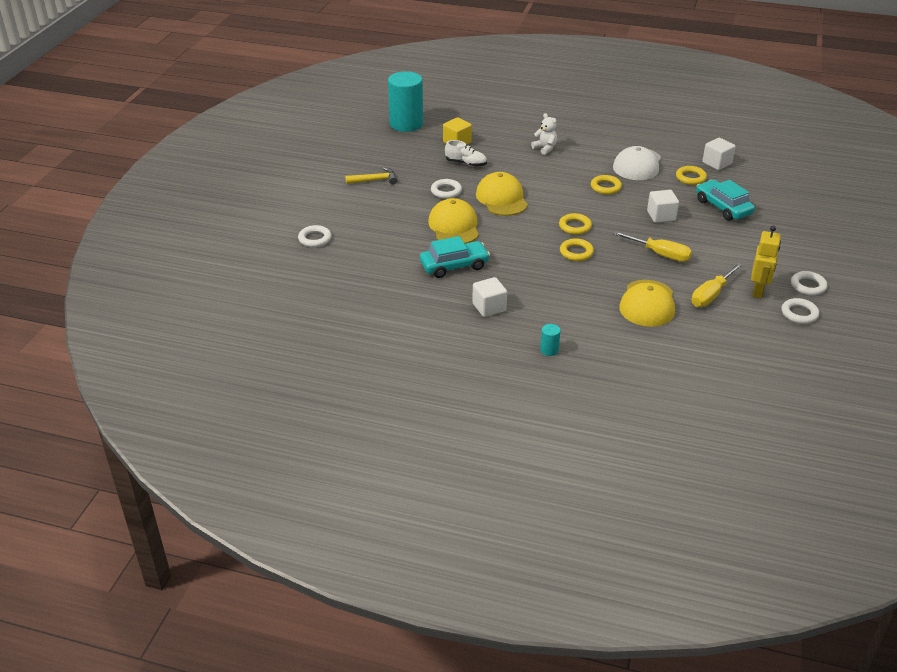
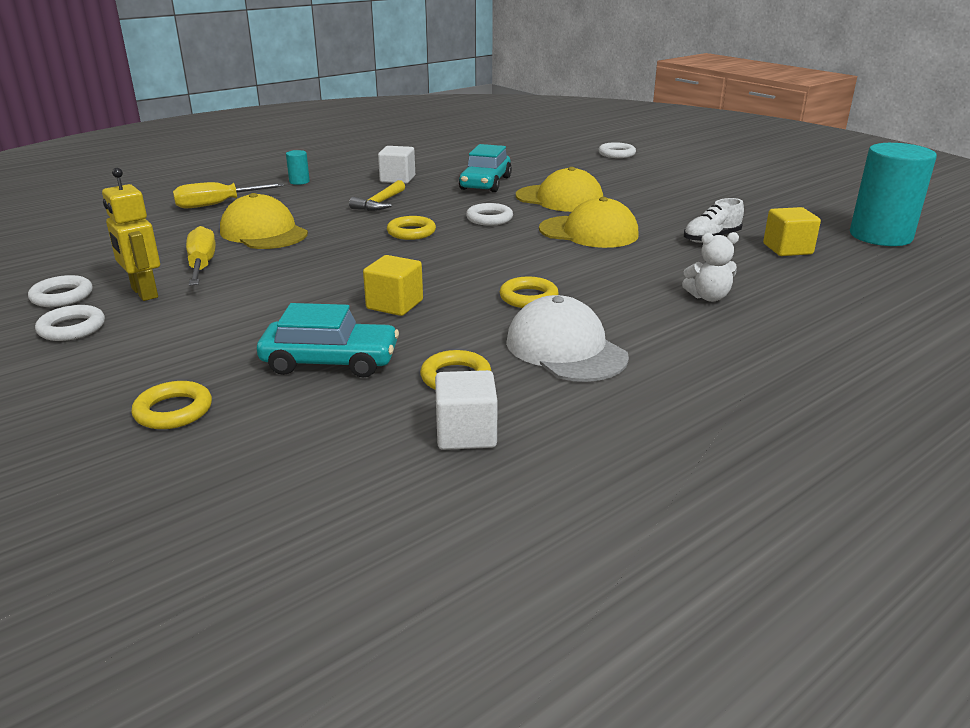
camera: 125 degrees right, 10 degrees down
(375, 180) = (715, 191): yellow hammer -> yellow hammer (380, 203)
(446, 191) = (645, 213): white ring -> white ring (489, 218)
(575, 226) = (462, 248): yellow ring -> yellow ring (173, 411)
(660, 254) = (321, 270): yellow screwdriver -> yellow screwdriver (217, 204)
(661, 216) = (394, 305): white cube -> yellow cube

